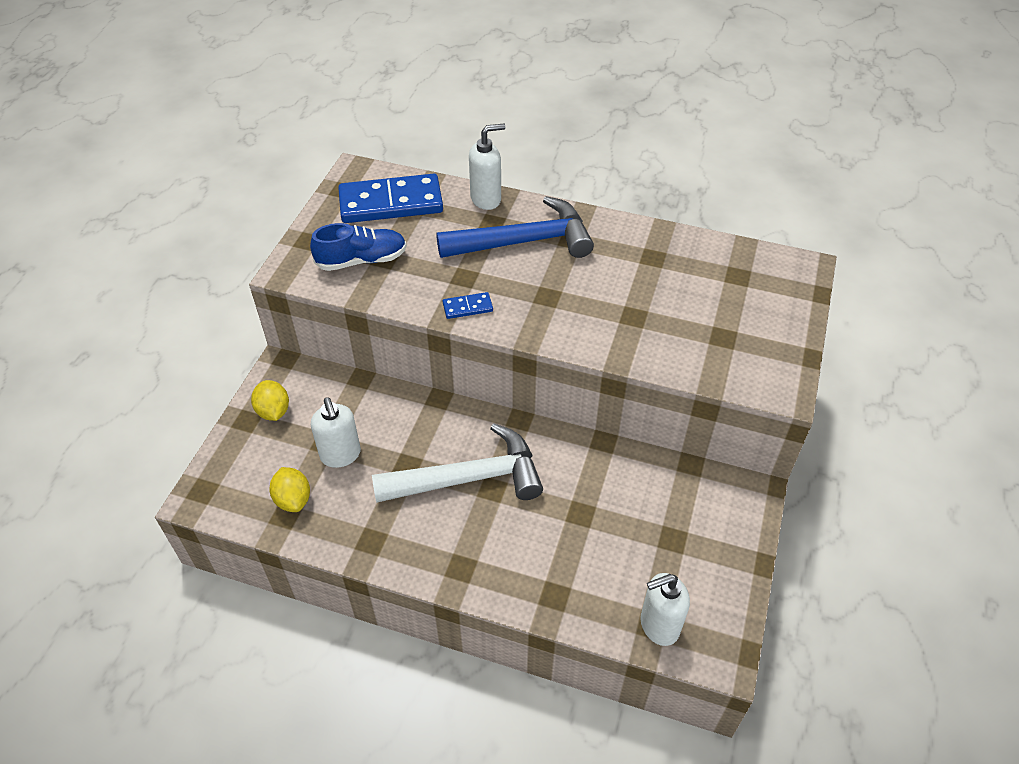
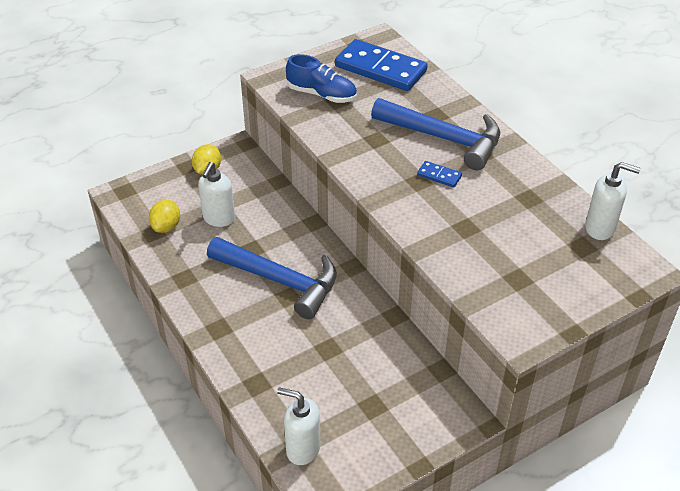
camera: 40 degrees right, 5 degrees down
(467, 307) = (356, 158): blue domino -> blue domino (439, 176)
(469, 478) = (280, 281): white hammer -> blue hammer
(486, 199) = (449, 98): white soap dispenser -> white soap dispenser (600, 228)

